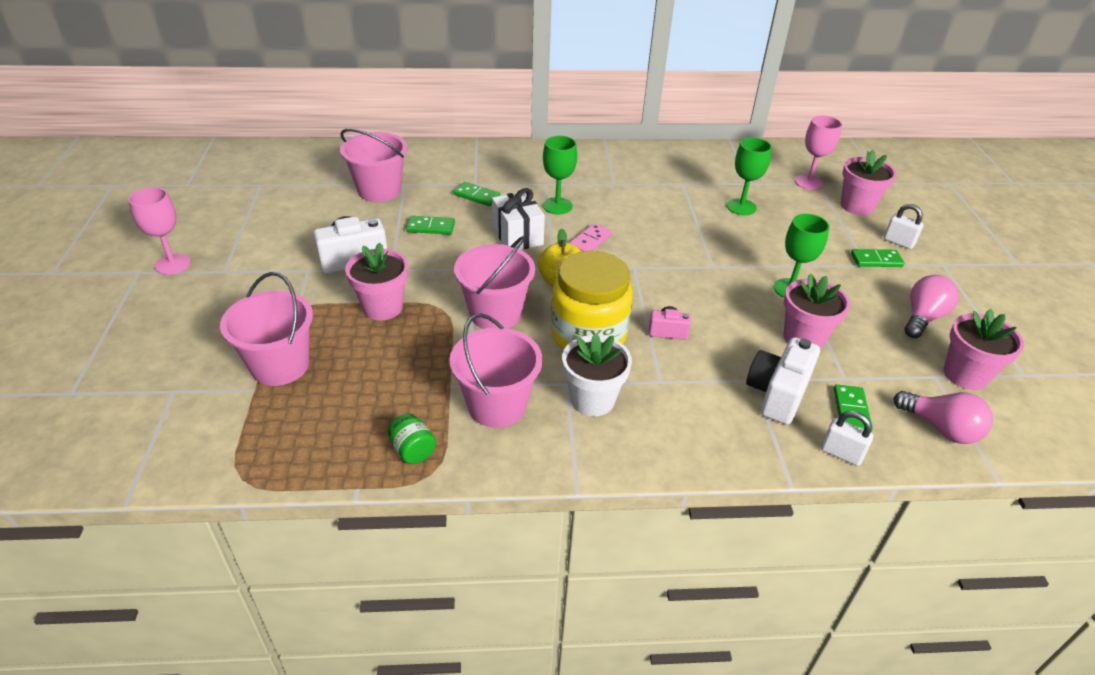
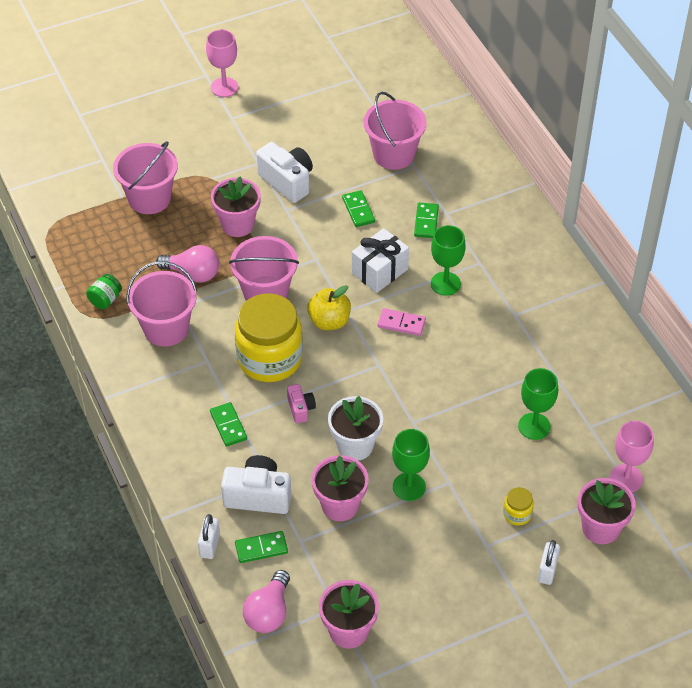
camera: 70 degrees right, 10 degrees up
(592, 400) = (197, 381): white flower pot -> white flower pot (355, 445)
(835, 240) = (517, 514): none -> yellow jar
(876, 260) = (499, 552): green domino -> green domino (228, 425)
(923, 318) = (419, 596): pink light bulb -> pink light bulb (193, 274)

